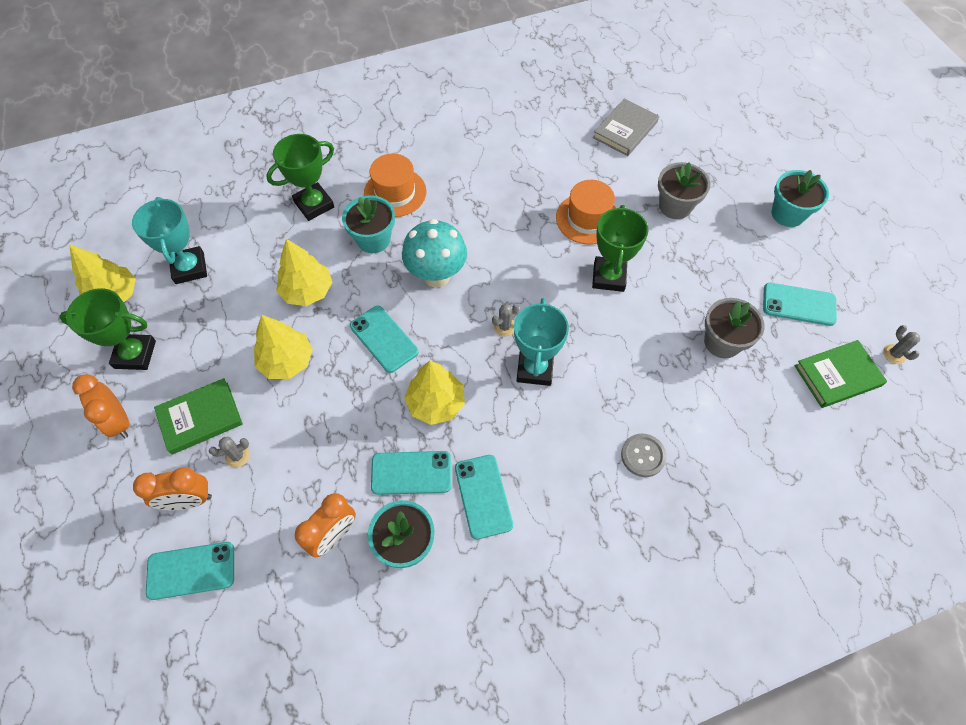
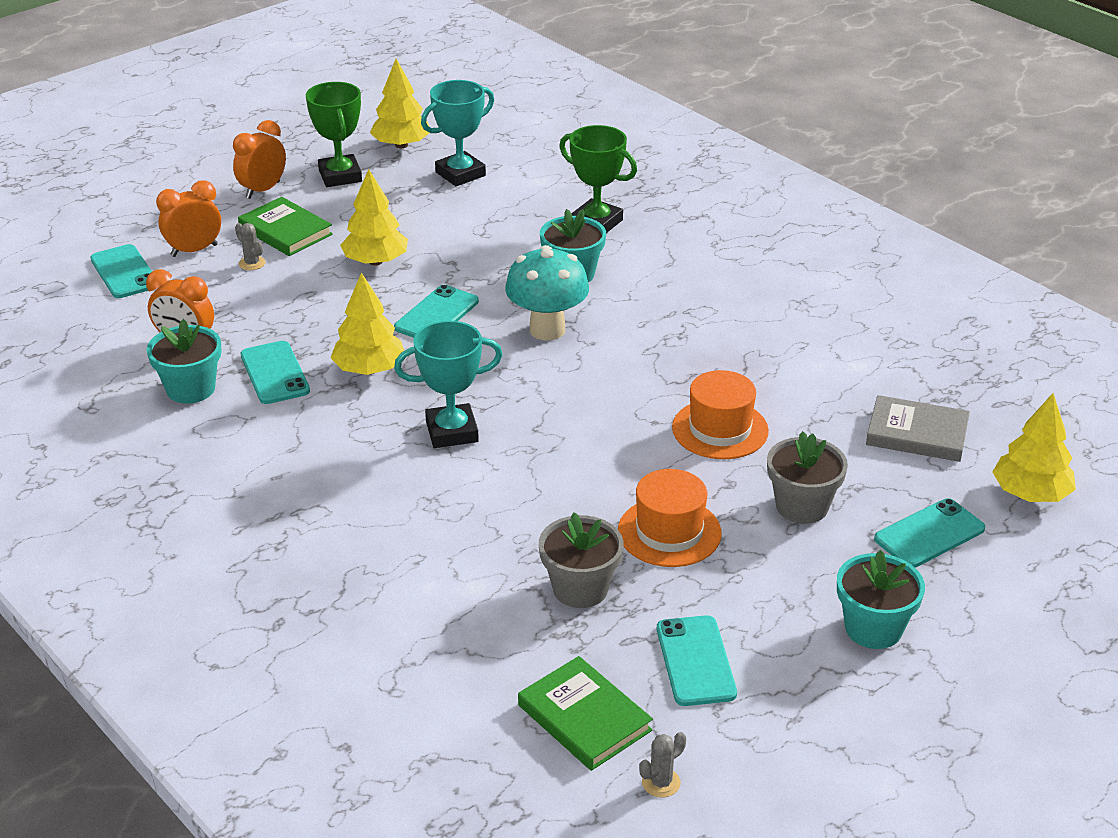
camera: 70 degrees right, 25 degrees down
(188, 500) = (194, 250): orange clock -> orange clock turned 90 degrees clockwise
(307, 291) = (472, 250): yellow tree -> yellow tree (1030, 494)
(395, 192) = (654, 271): orange hat -> orange hat (669, 532)
(483, 496) = (265, 428): turquoise phone -> turquoise phone (929, 534)
(504, 327) = (501, 396): grey cactus -> none
(608, 277) = (631, 466): green trophy -> none
(643, 456) = (367, 542): grey button -> none

